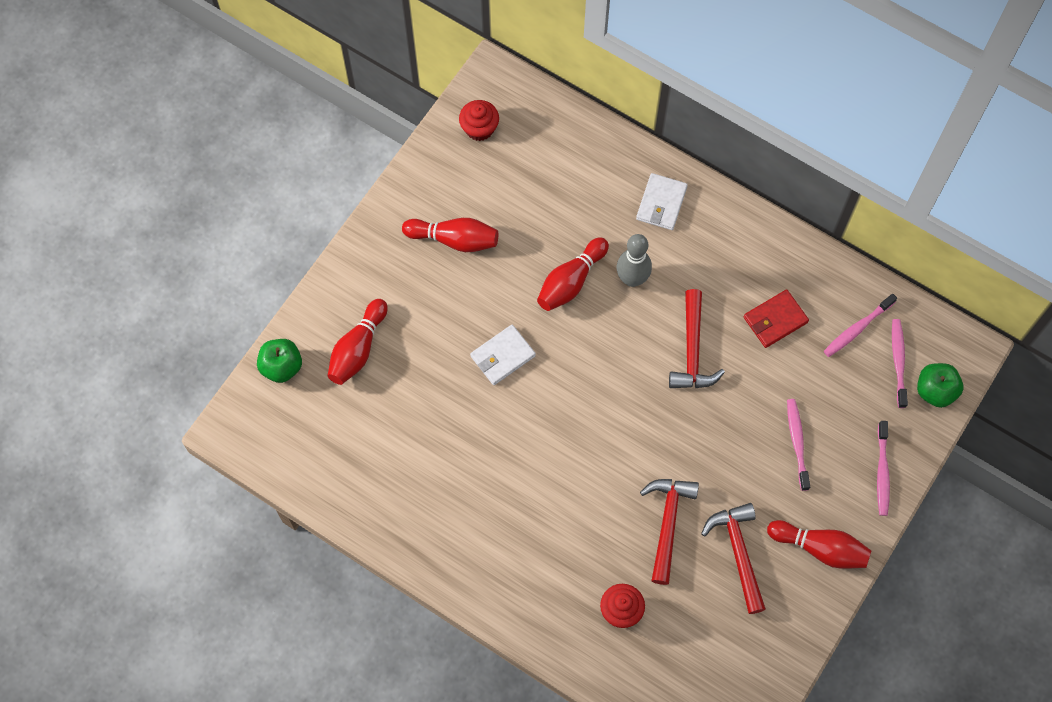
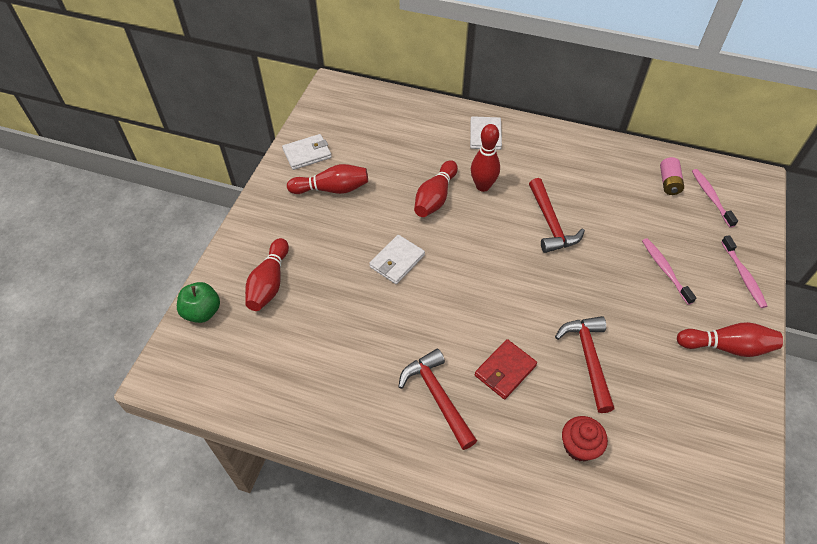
camera: 15 degrees left, 15 degrees down
(437, 180) = (307, 154): none -> white wallet
(479, 128) = (331, 117): red cupcake -> none
(632, 279) = (483, 186): grey bowling pin -> red bowling pin
(738, 553) = (660, 368): red hammer -> red hammer (438, 397)
(775, 320) = (604, 190): red wallet -> red wallet (505, 370)
(857, 329) = (669, 182): pink toothbrush -> pink battery
(935, 391) = (749, 210): green apple -> none

